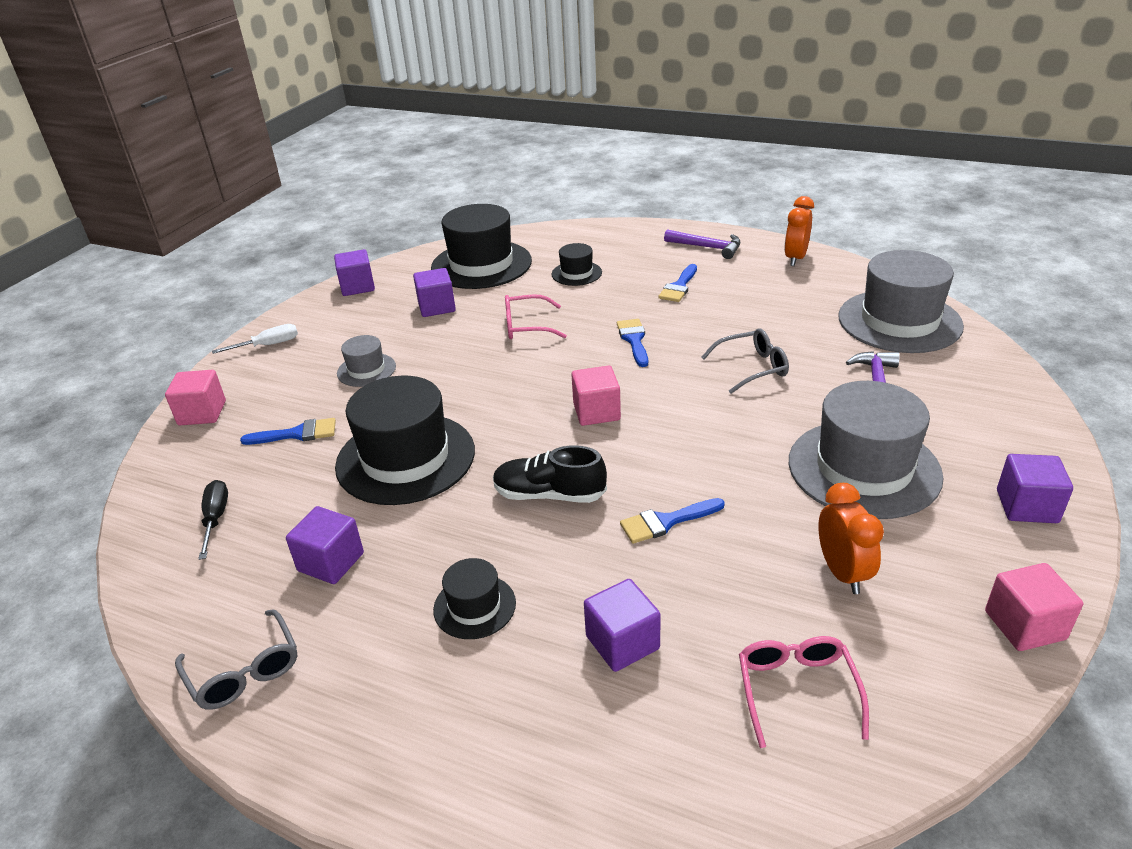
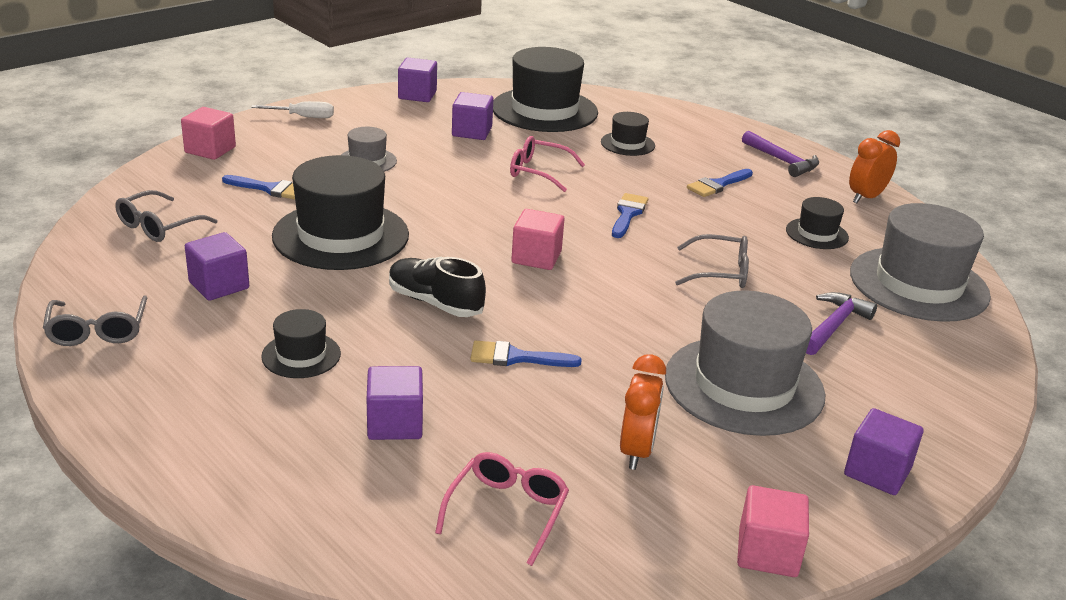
camera: 20 degrees right, 5 degrees down
(216, 519) = (159, 226): black screwdriver -> grey glasses
(790, 304) = (817, 234): none -> black hat

